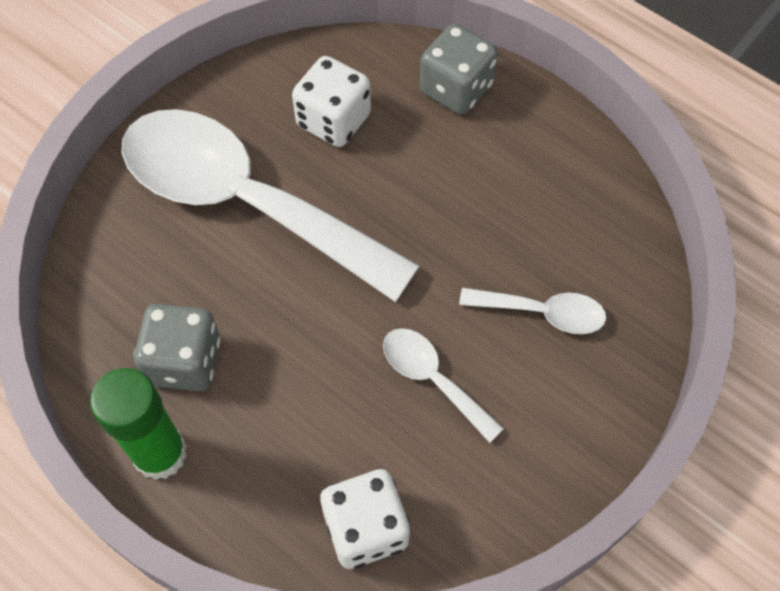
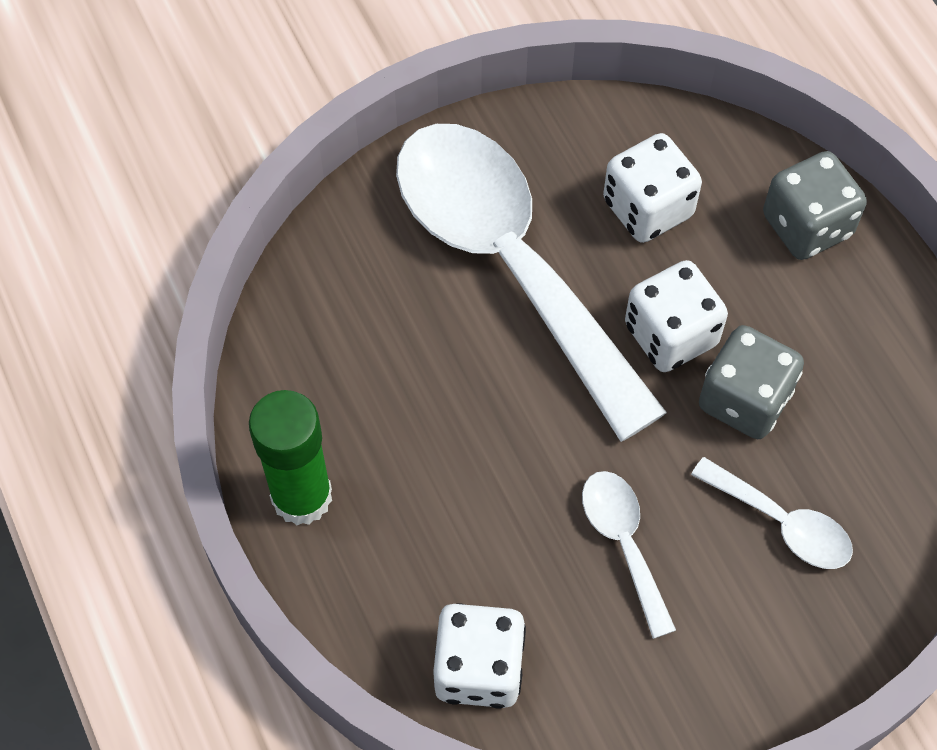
camera: 25 degrees right, 0 degrees up
(184, 361) = (368, 411): grey dice -> grey dice (744, 400)
(394, 207) = (670, 335): none -> white dice

